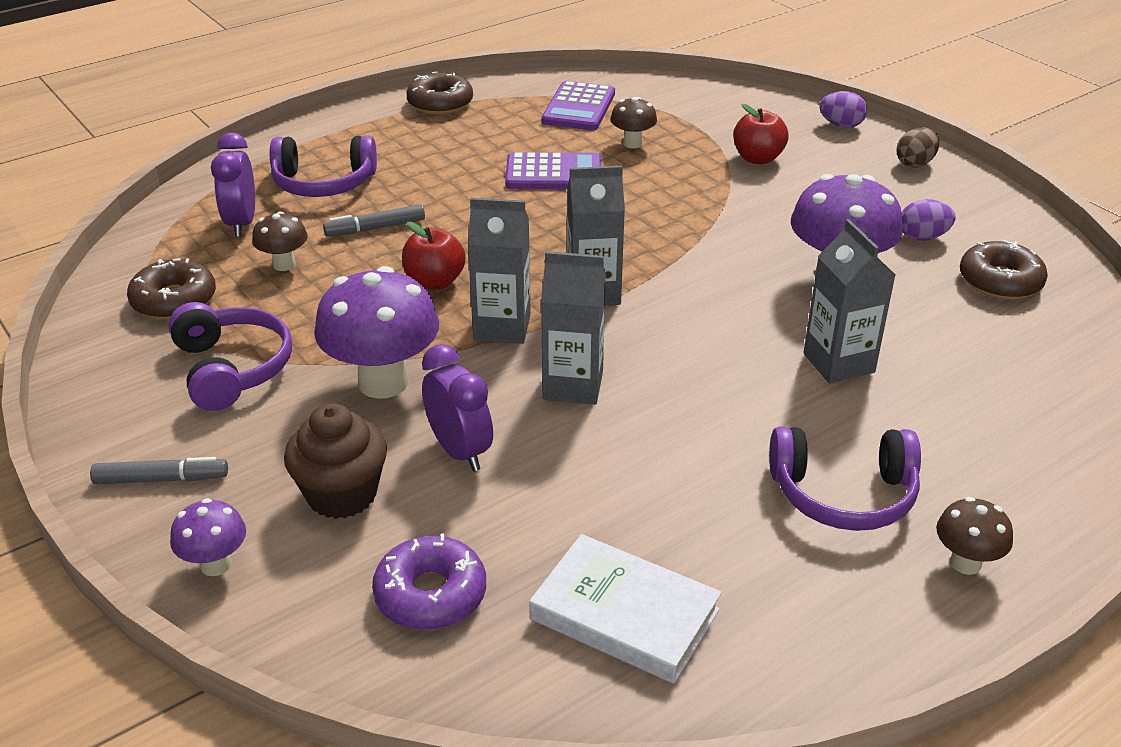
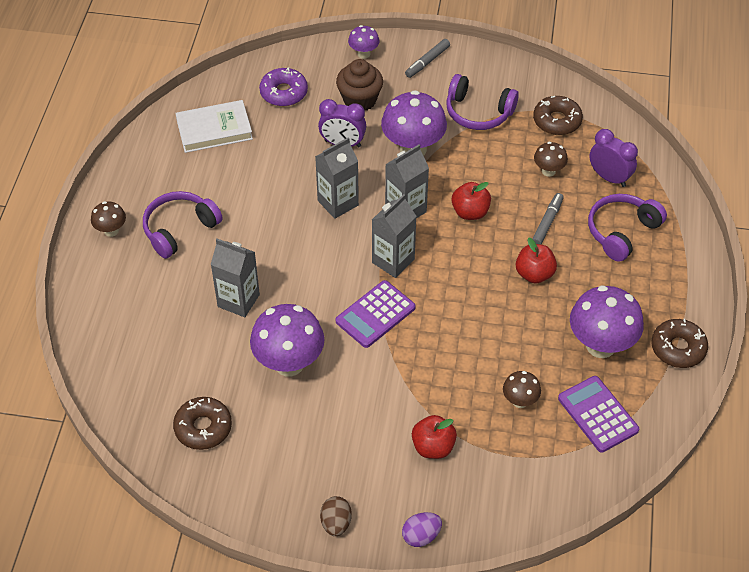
camera: 135 degrees right, 15 degrees up
(465, 202) = (534, 274): none -> red apple
(499, 135) = (600, 345): none -> purple mushroom
(554, 173) = (524, 335): purple calculator -> purple calculator (375, 314)
(922, 237) = (272, 438): purple egg -> none

